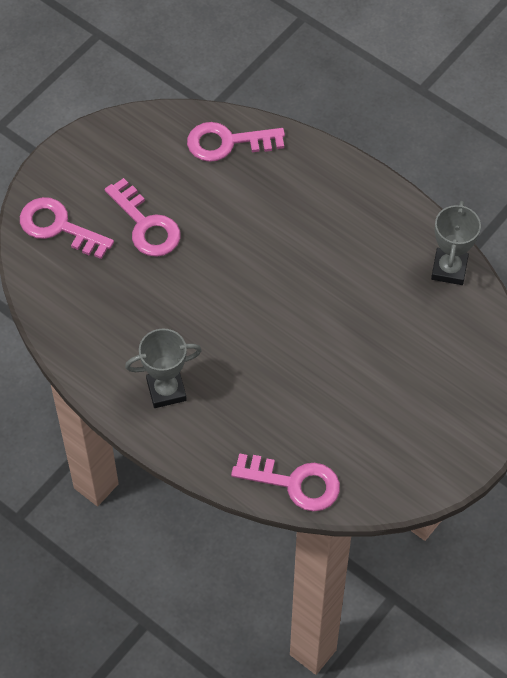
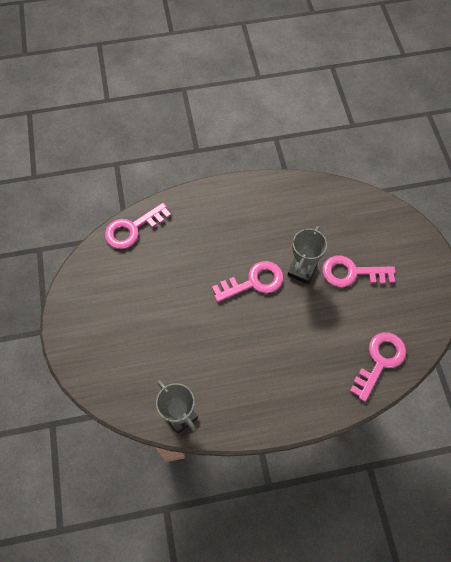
camera: 130 degrees right, 5 degrees up
(58, 227) = (385, 229): pink key -> pink key (254, 281)
(166, 390) = (237, 210): grey trophy -> grey trophy (302, 270)

